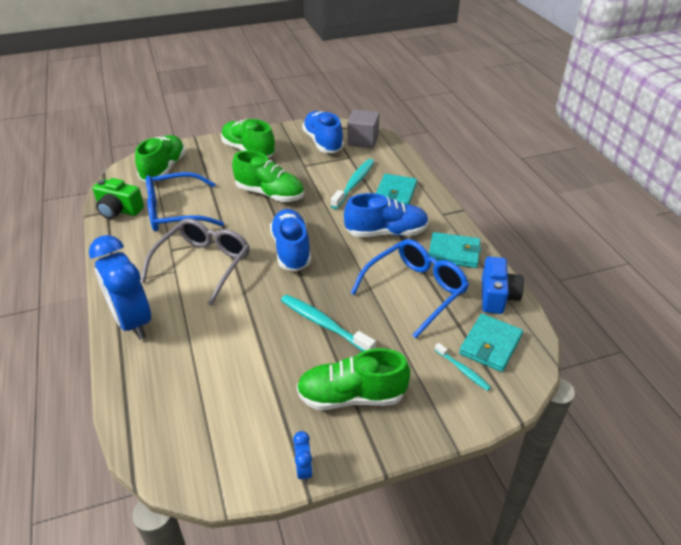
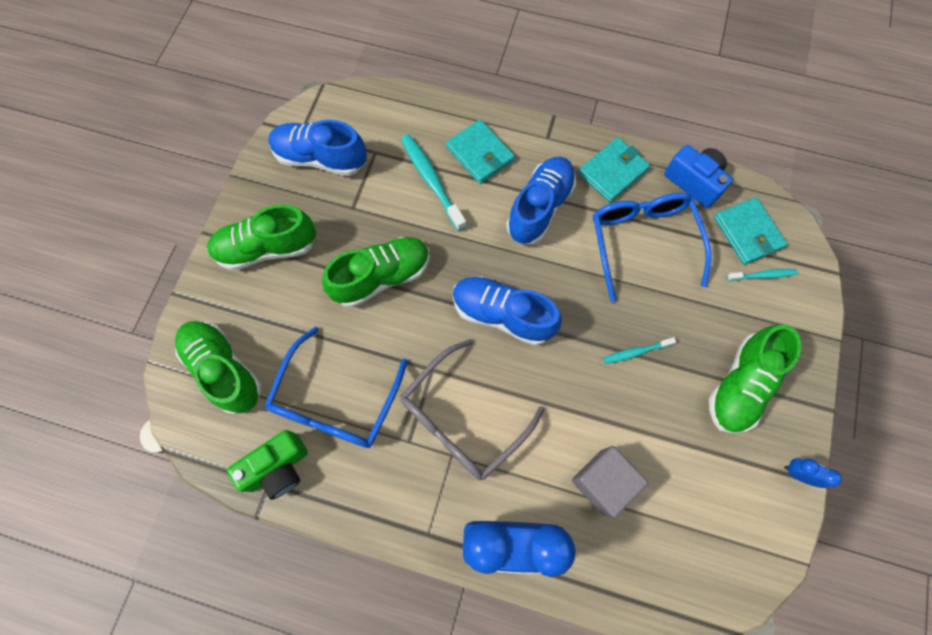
camera: 55 degrees left, 30 degrees up
(203, 264) = (462, 419): grey glasses -> grey glasses turned 105 degrees counterclockwise
(324, 324) = (636, 352): turquoise toothbrush -> turquoise toothbrush, size x0.56
(363, 140) = (353, 116): grey cube -> grey cube (603, 482)

